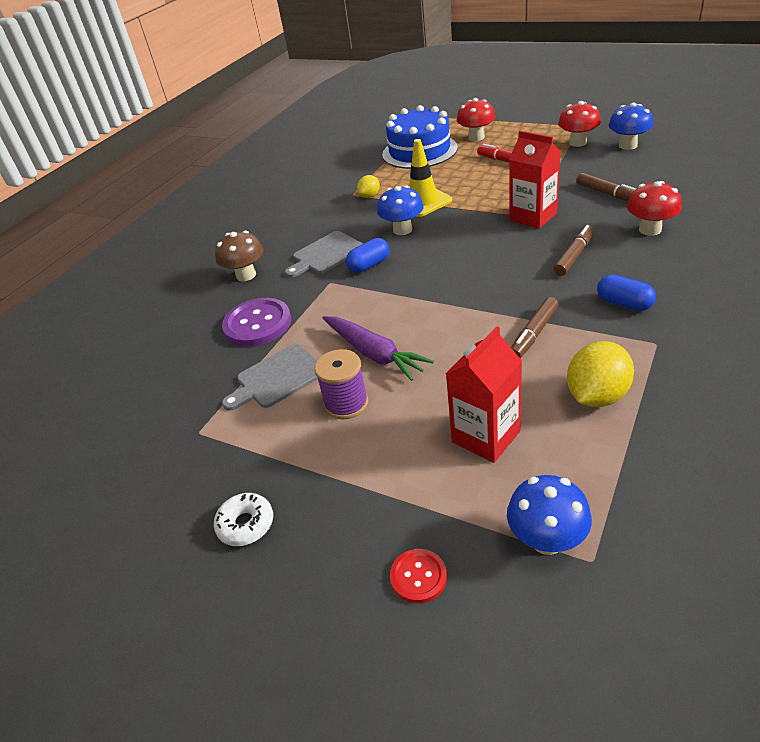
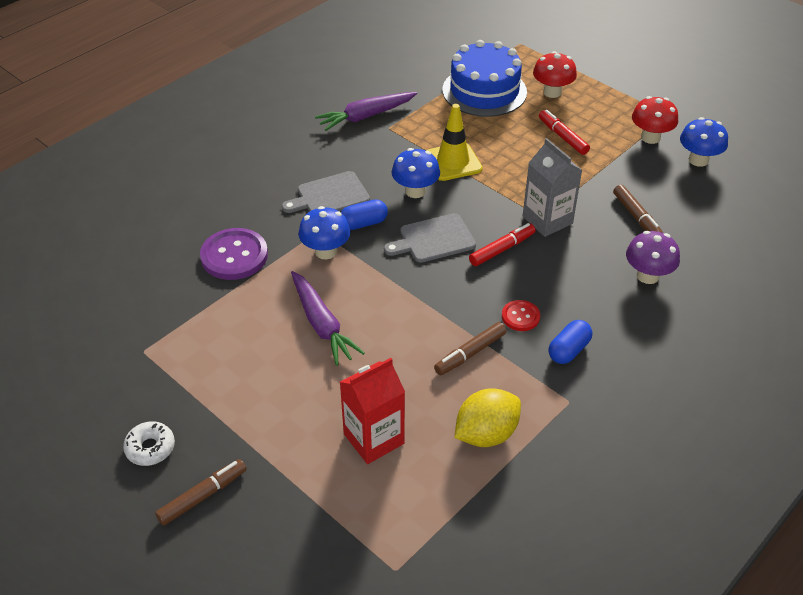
camera: 10 degrees right, 5 degrees up
(246, 275) = (246, 194): brown mushroom -> none
(277, 378) = (229, 320): grey cutting board -> grey cutting board (433, 239)
(327, 193) = (366, 116): none -> purple carrot
(346, 403) = (275, 366): purple spool -> none
(370, 196) = (405, 135): yellow lemon -> none
(418, 577) = (261, 536): red button -> red button (520, 316)
(508, 248) = (502, 249): none -> red marker
(533, 217) = (547, 220): red carton -> grey carton
(547, 540) = (371, 542): blue mushroom -> blue mushroom (325, 251)
(574, 256) = (557, 281): brown marker -> brown marker (203, 496)
(624, 303) = (568, 350): blue capsule -> blue capsule turned 75 degrees clockwise
(650, 229) = (647, 276): red mushroom -> purple mushroom

